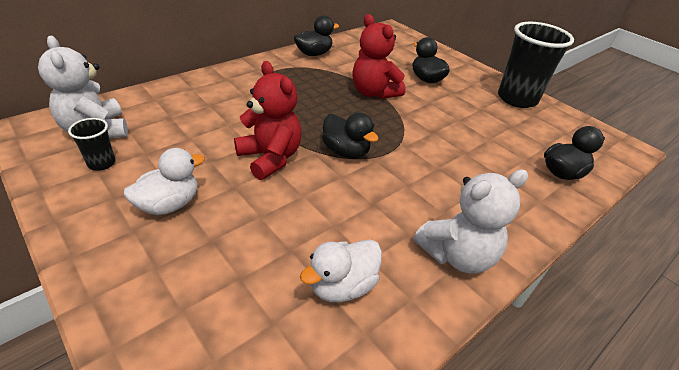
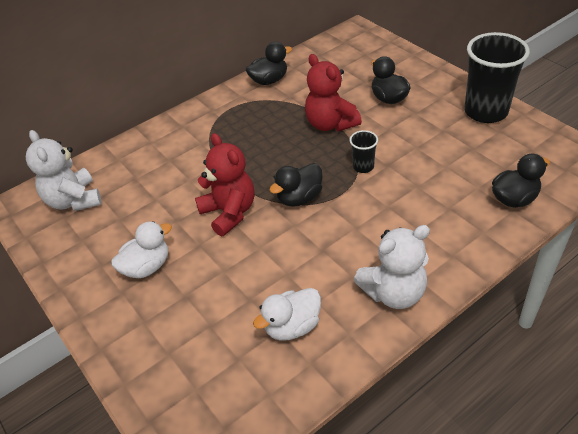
camera: 10 degrees right, 5 degrees up
(101, 163) = (85, 233): black cup -> black cup (363, 166)
(346, 151) = (299, 198): black duck -> black duck turned 90 degrees clockwise

